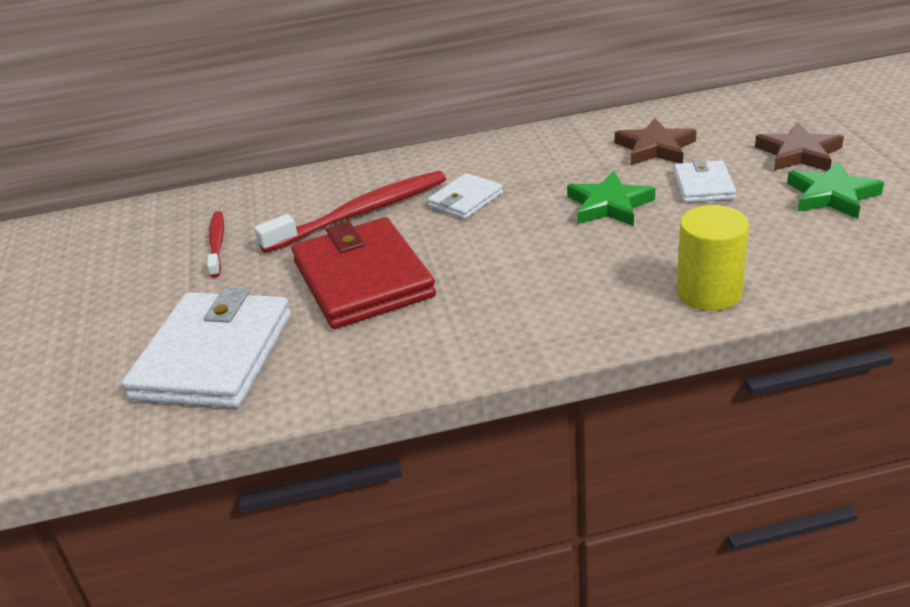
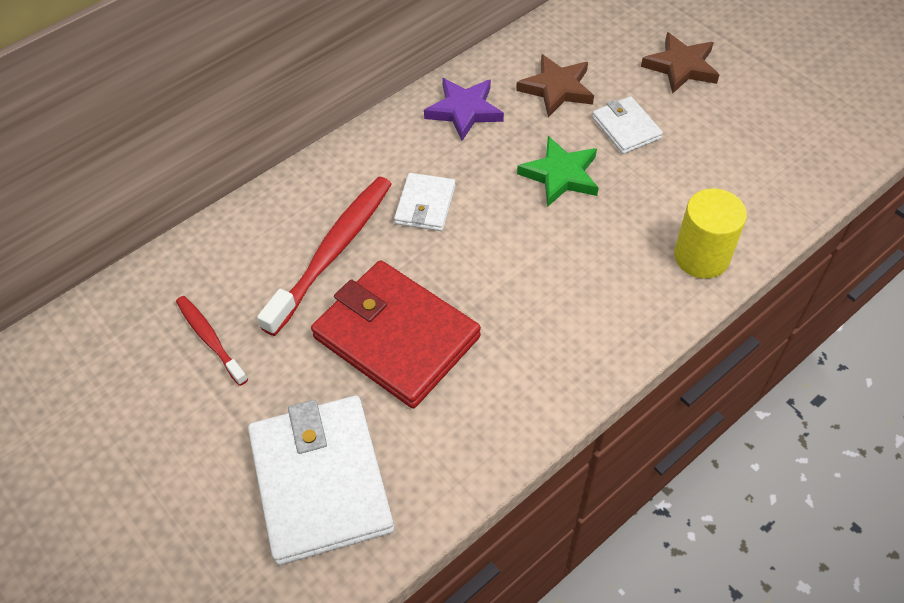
camera: 30 degrees left, 20 degrees up
(554, 148) = (464, 111): none -> purple star
(831, 196) = (733, 113): green star -> none

